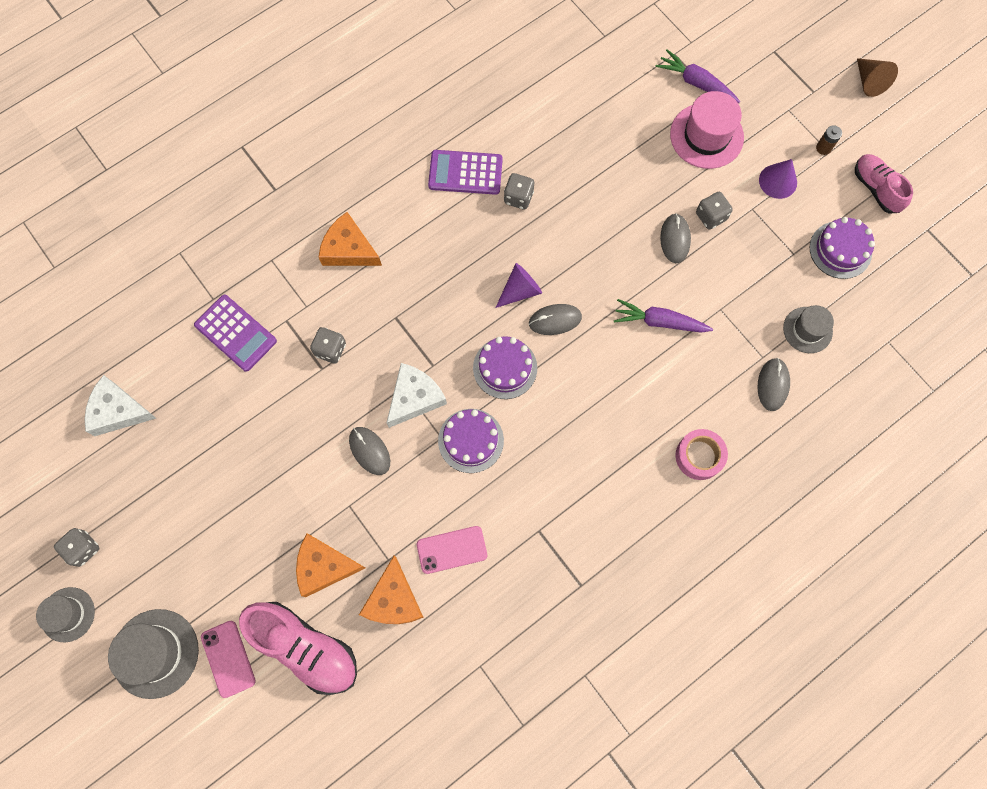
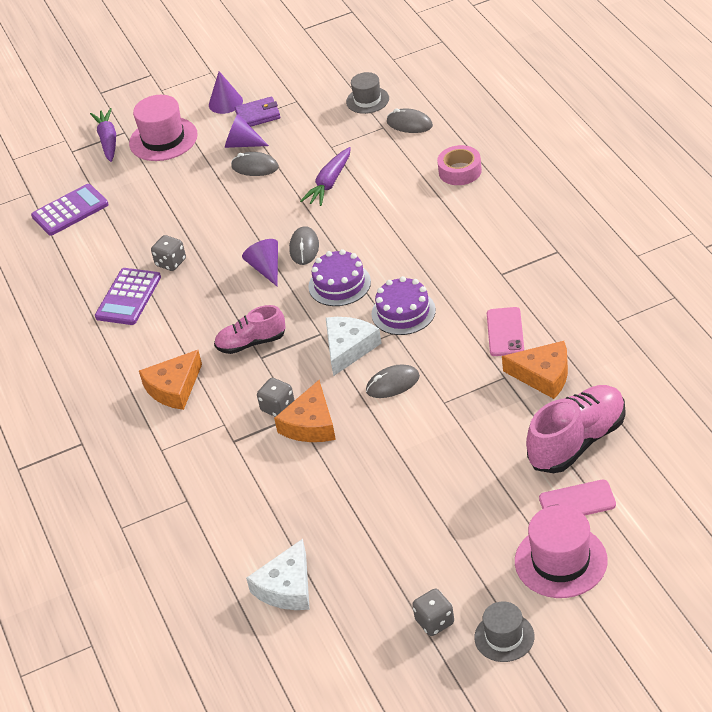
camera: 70 degrees left, 30 degrees down
(155, 653) = (560, 561): grey hat -> pink hat
(235, 333) = (233, 482): purple calculator -> purple calculator (70, 211)
(324, 566) = (500, 423): orange cheese -> orange cheese (310, 424)
(414, 398) = (348, 348): white cheese -> white cheese turned 60 degrees clockwise
(696, 83) = (108, 140): purple carrot -> purple carrot turned 120 degrees clockwise
(711, 216) = (242, 144): grey dice -> purple cone
(762, 220) = (258, 115): none -> purple wallet
(823, 148) = (206, 74): brown battery -> none
(840, 250) = (303, 75): purple cake -> none
(869, 82) = (157, 43): brown cone -> none
(876, 188) = (256, 50): pink shoe -> pink shoe (251, 343)

